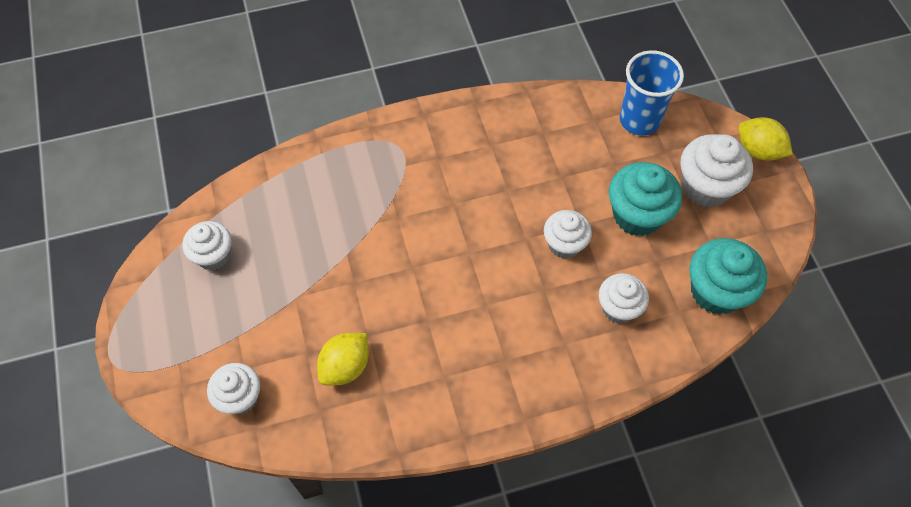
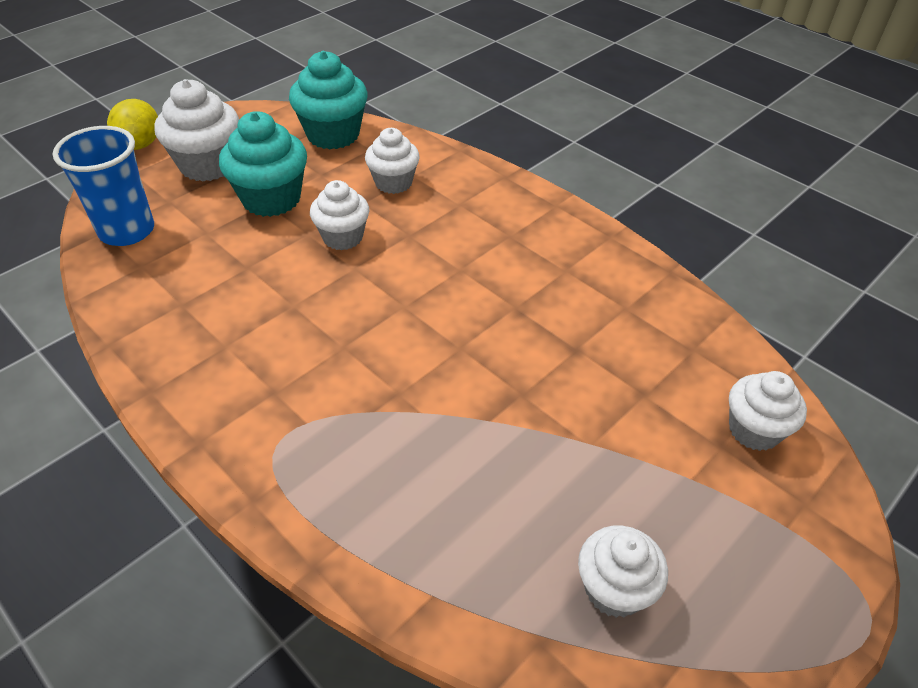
camera: 120 degrees left, 15 degrees down
(346, 366) = (627, 351): yellow lemon -> none

